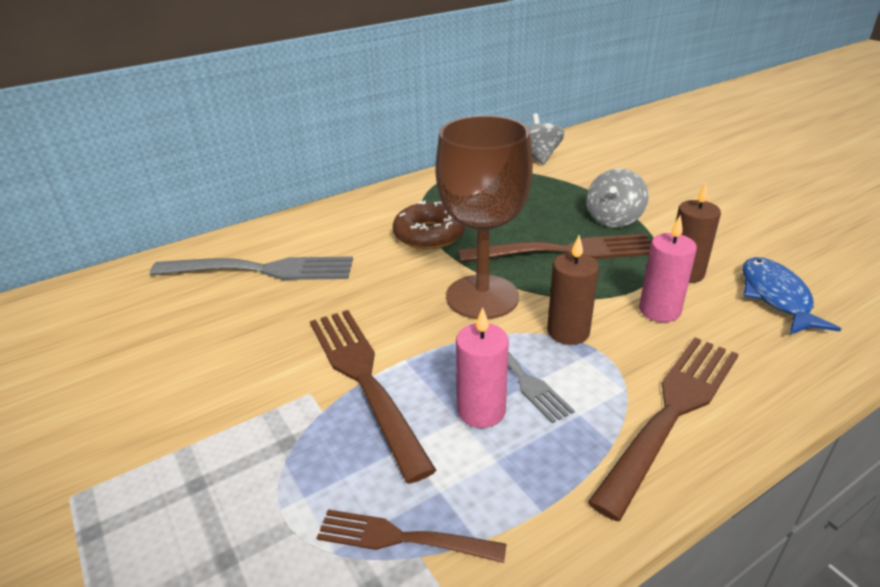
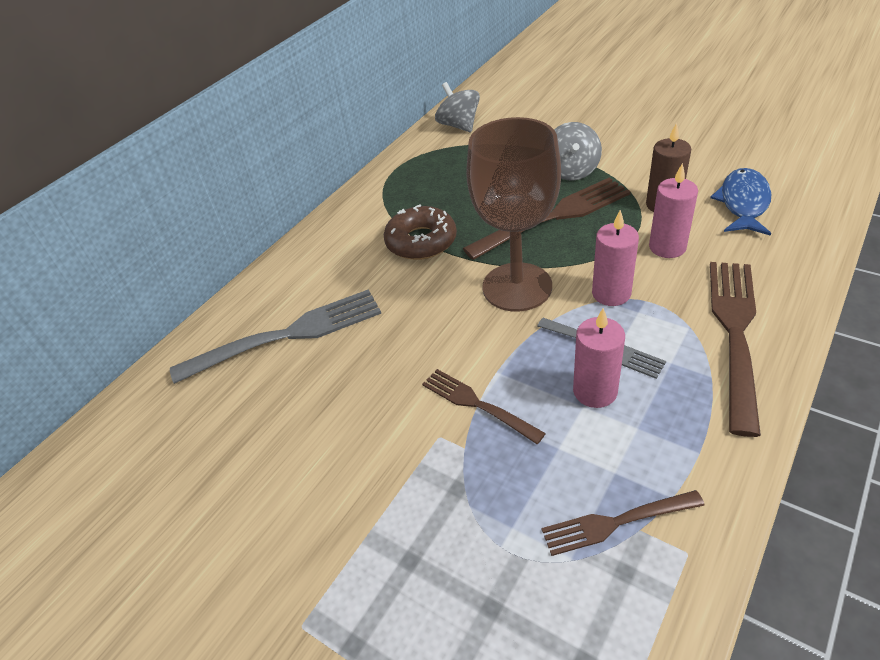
camera: 20 degrees left, 10 degrees up
(364, 380) = (477, 404): brown fork -> brown fork, size x0.57
(568, 332) = (611, 293): brown candle -> pink candle
(776, 297) = (743, 203): blue fish -> blue fish turned 45 degrees clockwise

